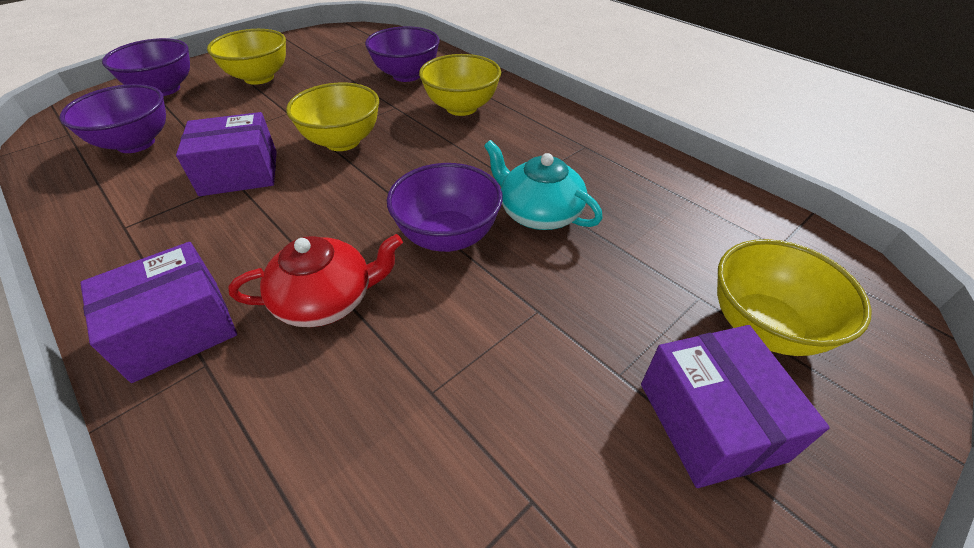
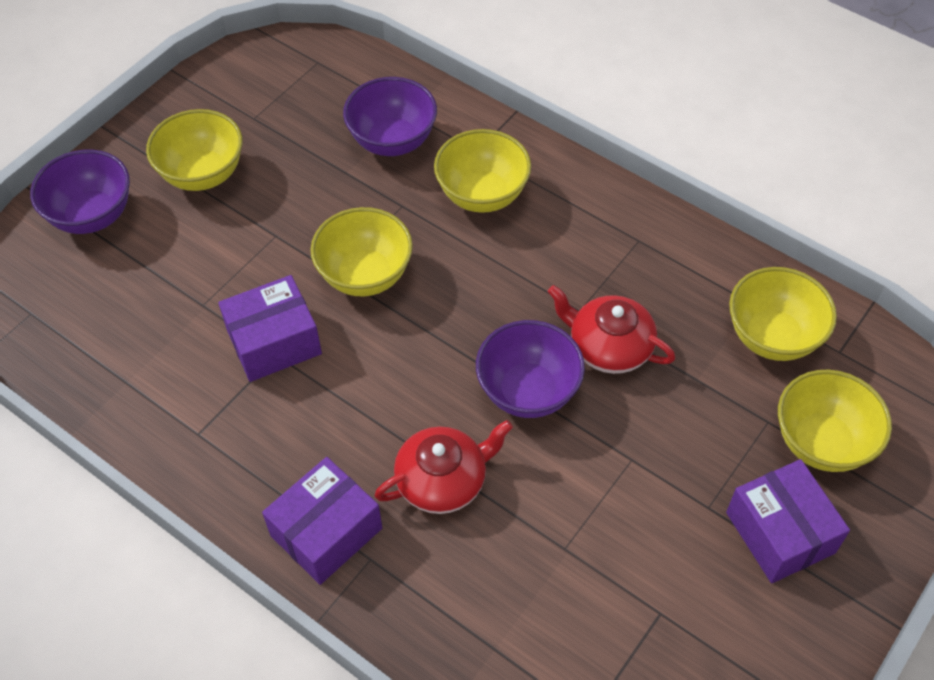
camera: 10 degrees left, 10 degrees up
(136, 143) = (125, 316): purple bowl -> none
(539, 213) = (609, 346): turquoise teapot -> red teapot
(706, 226) = (772, 337): none -> yellow bowl

